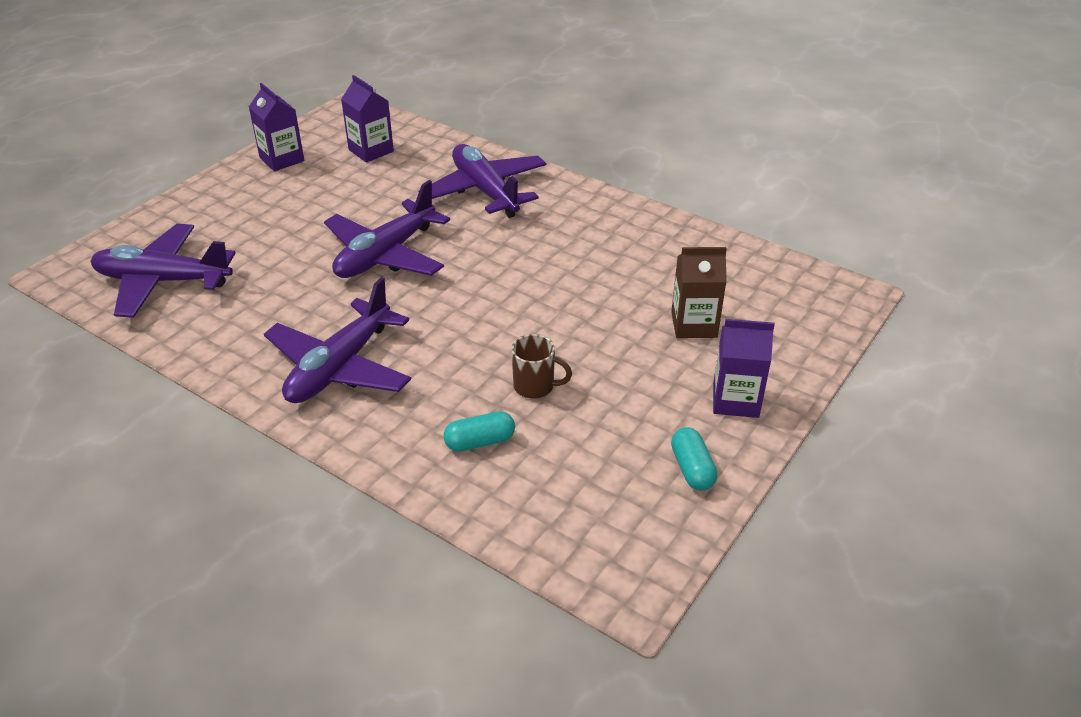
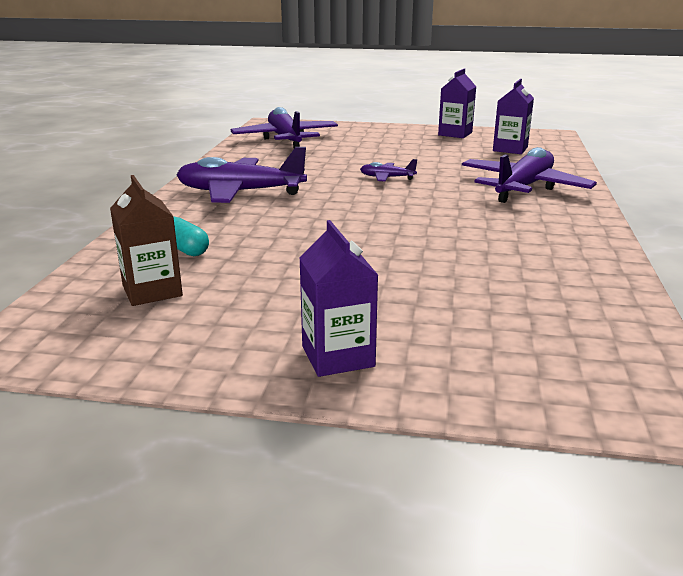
camera: 65 degrees right, 15 degrees down
(385, 255) = (387, 178): purple plane -> purple plane, size x0.46
(535, 386) = (273, 255): brown mug -> none
(692, 469) = (201, 349): turquoise capsule -> none
(694, 325) = (448, 309): brown carton -> brown carton (152, 291)

